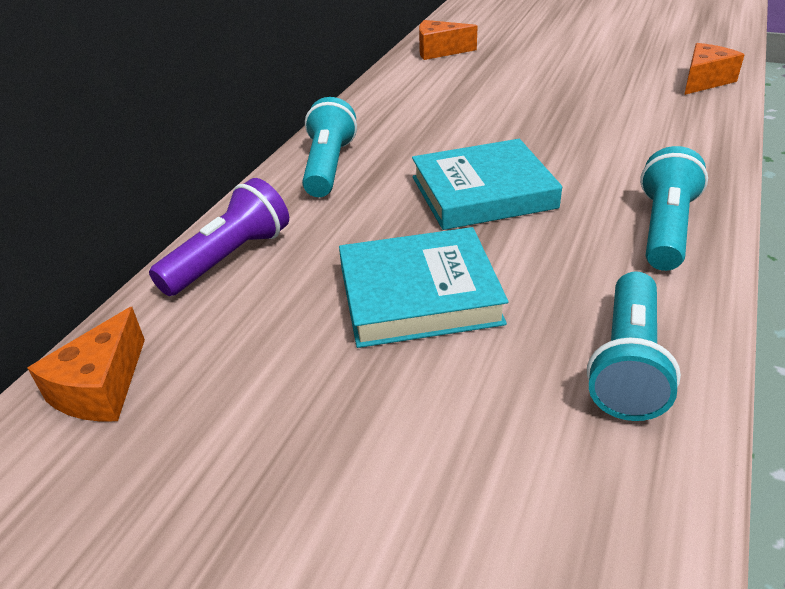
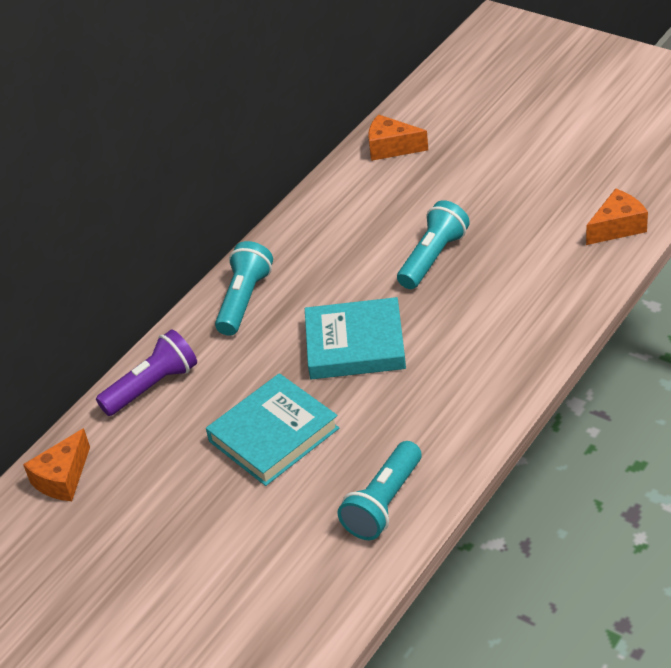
camera: 15 degrees right, 5 degrees up
(419, 295) = (273, 435): turquoise book -> turquoise book turned 45 degrees counterclockwise
(664, 229) = (472, 399): turquoise flashlight -> turquoise flashlight (433, 257)

